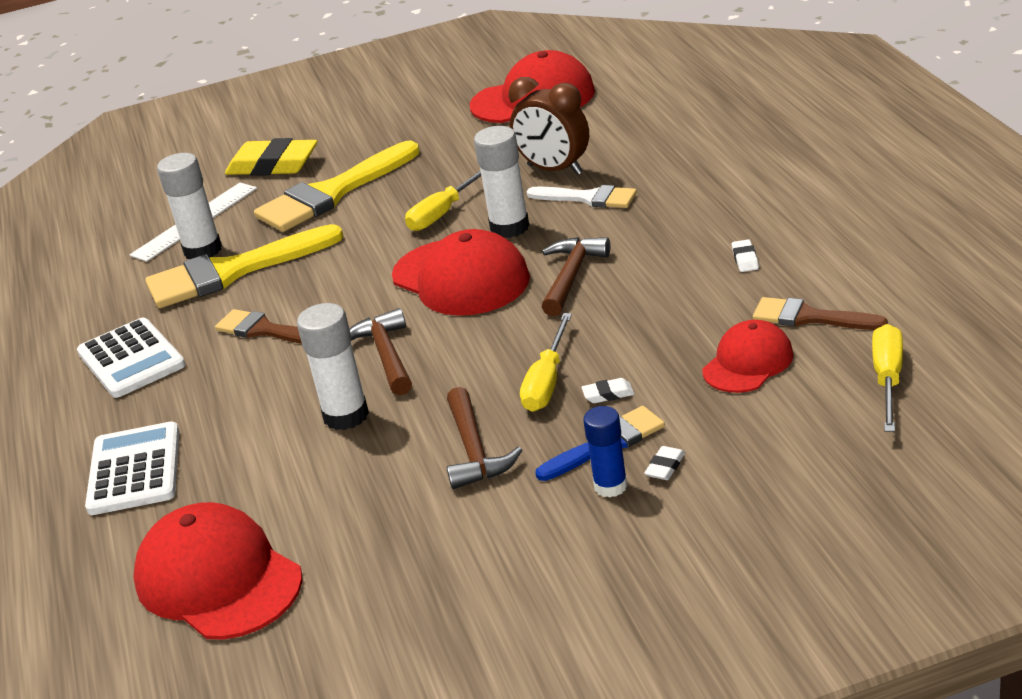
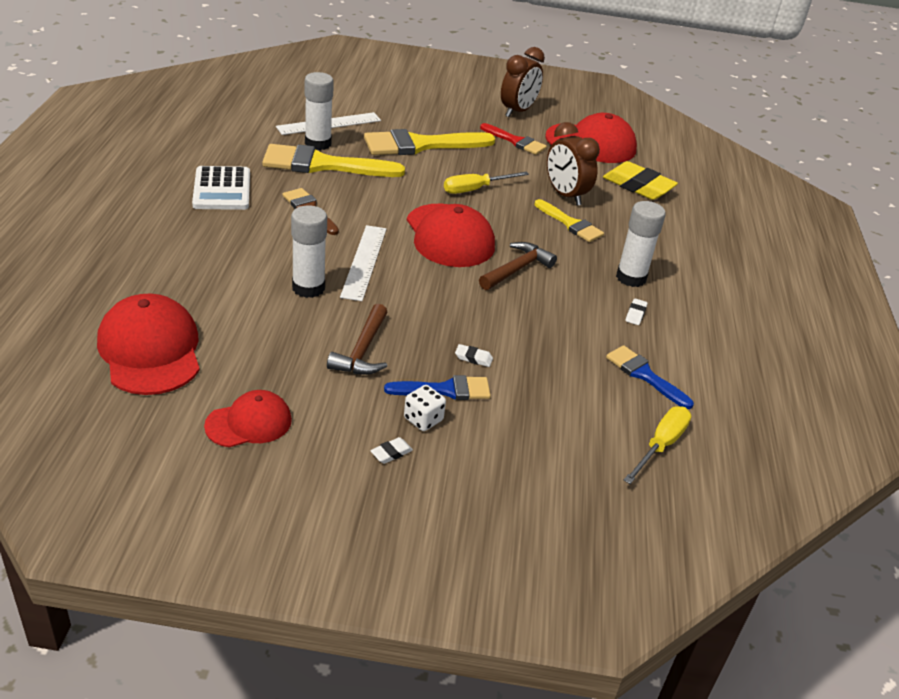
camera: 15 degrees right, 5 degrees up
(134, 470) = (165, 257): white calculator -> none
(273, 165) = (402, 111): yellow eraser -> yellow eraser (638, 186)
(386, 355) = (364, 262): brown hammer -> white ruler
(414, 102) = (517, 111): none -> brown clock
(443, 137) = (516, 141): none -> red brush
(509, 227) = (506, 218): white glue stick -> white glue stick (631, 278)
(547, 382) = (443, 330): yellow screwdriver -> none
(588, 198) = (570, 224): white brush -> yellow brush
(610, 486) = (423, 419): blue glue stick -> white dice
(665, 467) = (467, 425): white eraser -> white eraser (391, 453)
(748, 363) = (578, 384): red cap -> red cap (249, 423)
(809, 317) = (644, 375): brown brush -> blue brush

